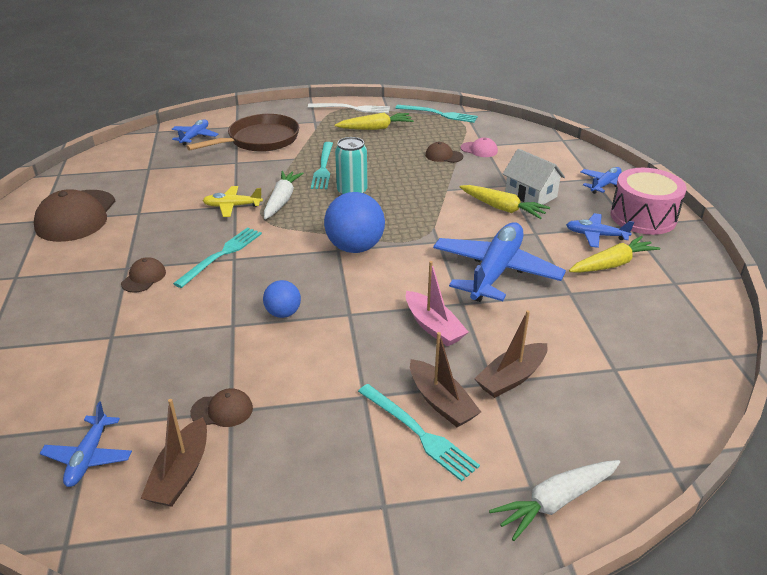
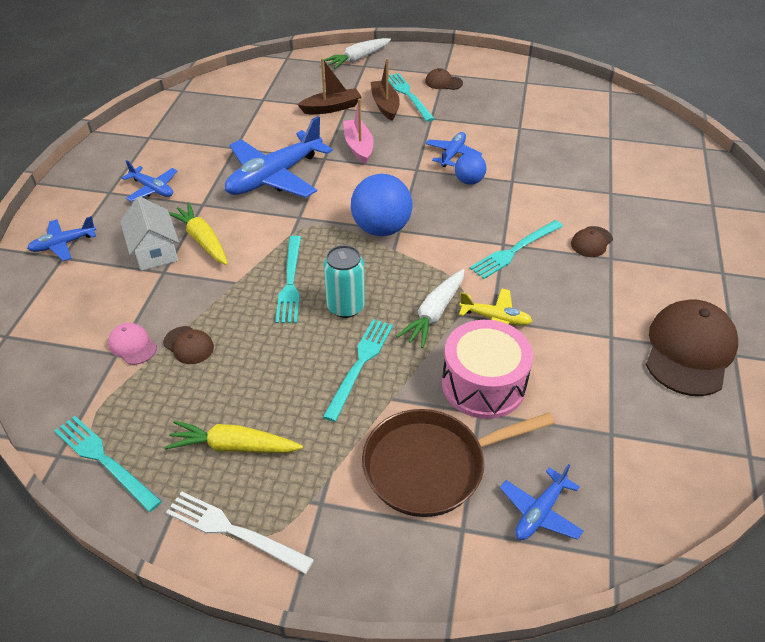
camera: 160 degrees left, 10 degrees up
(88, 457) = (608, 122): blue plane -> blue plane (452, 154)
(181, 473) = (551, 105): brown boat -> none
(222, 410) = (525, 129): brown cap -> brown cap (443, 82)
(405, 197) = (290, 282): none -> turquoise fork
(555, 502) = (357, 59): white carrot -> white carrot turned 150 degrees clockwise
(612, 264) = (174, 161): yellow carrot -> none
(643, 217) = (84, 197): pink drum -> pink drum (483, 384)

